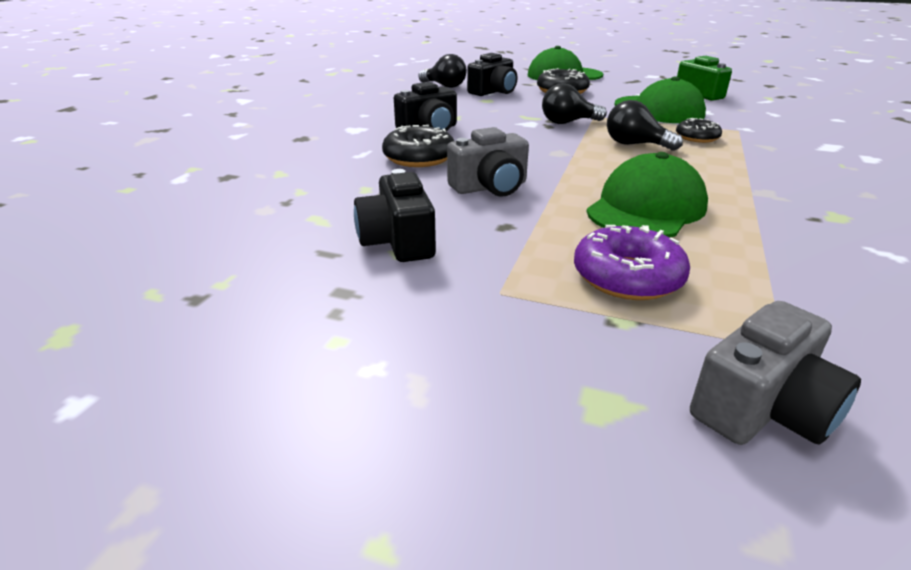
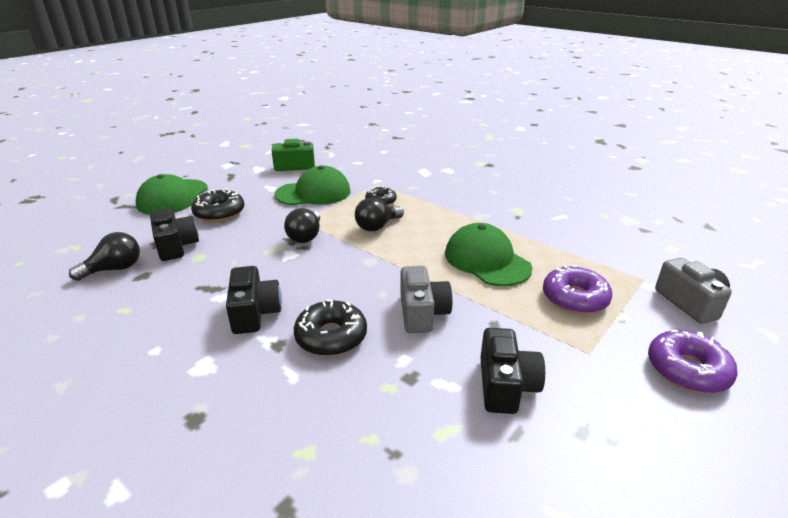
camera: 70 degrees left, 0 degrees up
(398, 241) = (506, 386): black camera -> black camera turned 90 degrees counterclockwise
(525, 387) = (687, 370): none -> purple donut

